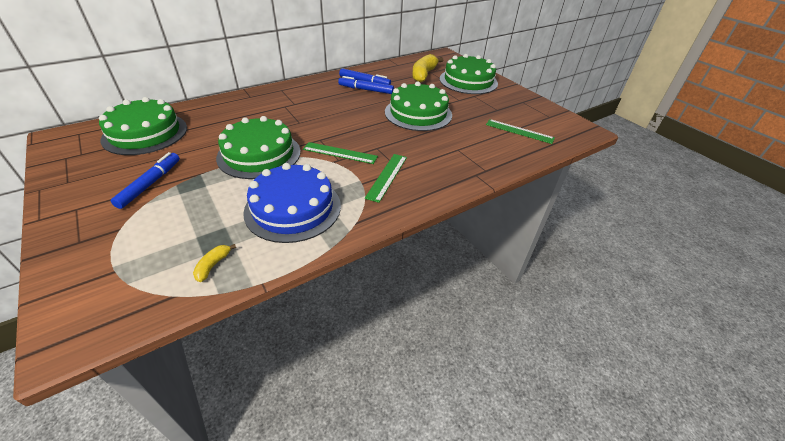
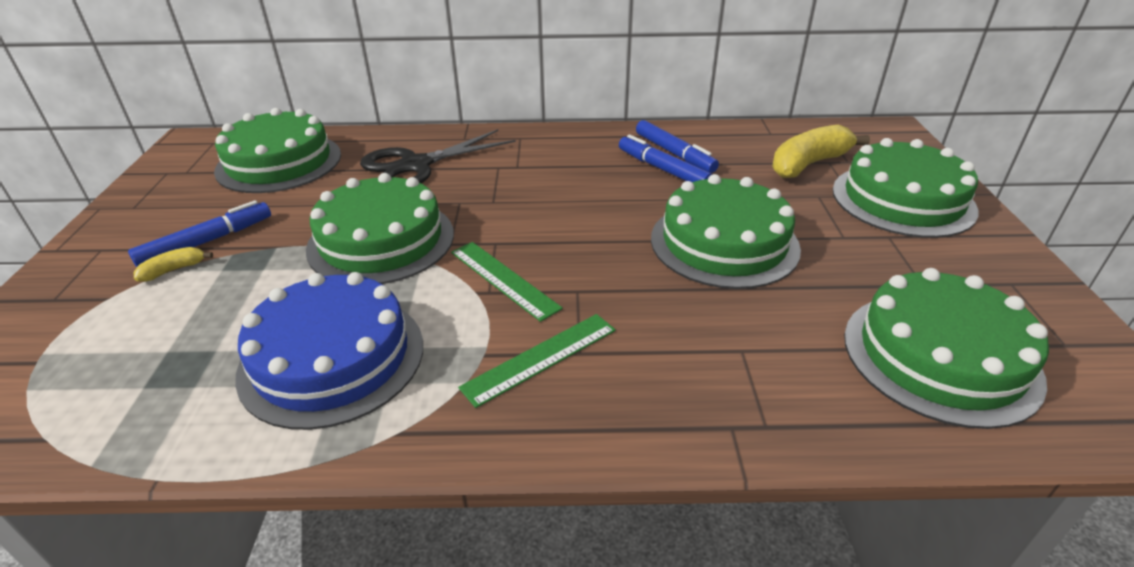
camera: 35 degrees right, 5 degrees down
(213, 265) = (135, 411): yellow banana -> yellow banana (174, 270)
(237, 115) = (415, 165): none -> black scissors
(519, 131) = (940, 356): green ruler -> green cake

